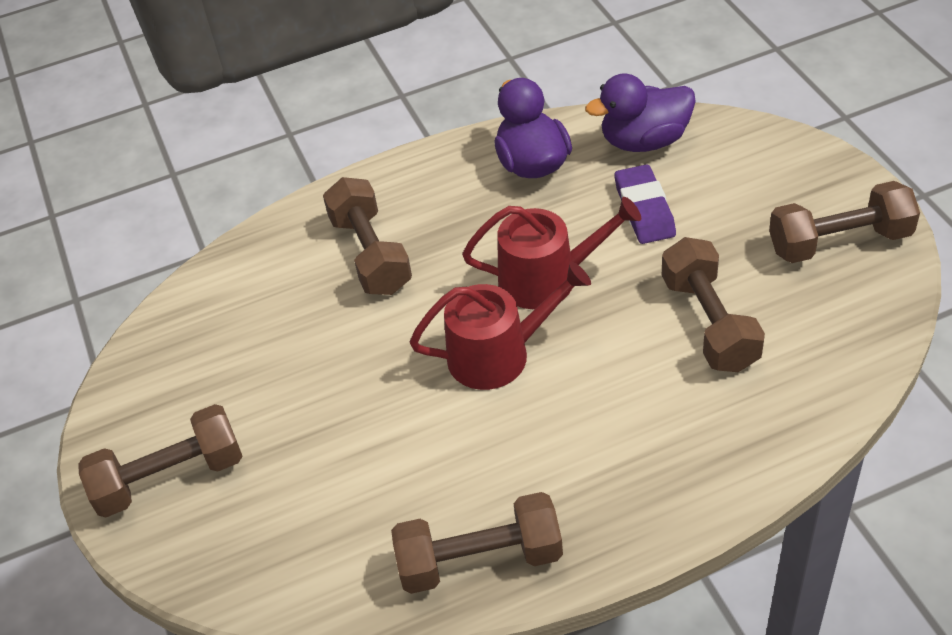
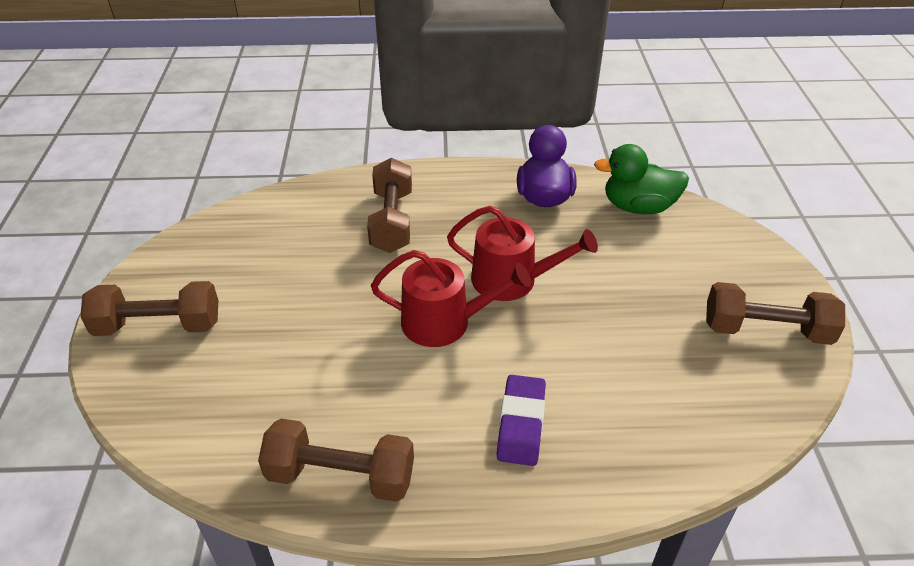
camera: 15 degrees right, 5 degrees down
(644, 141) = (638, 207): purple duck -> green duck
(644, 209) = (613, 255): purple eraser -> purple eraser (521, 423)
(709, 323) = (625, 356): brown dumbbell -> none

